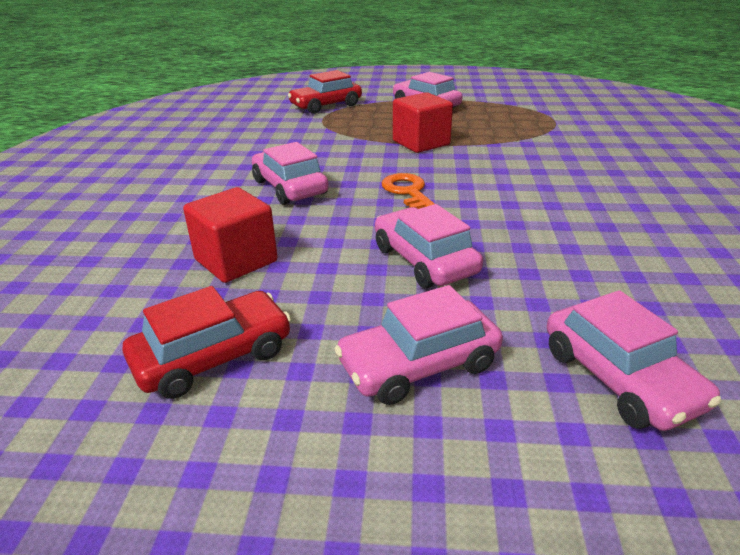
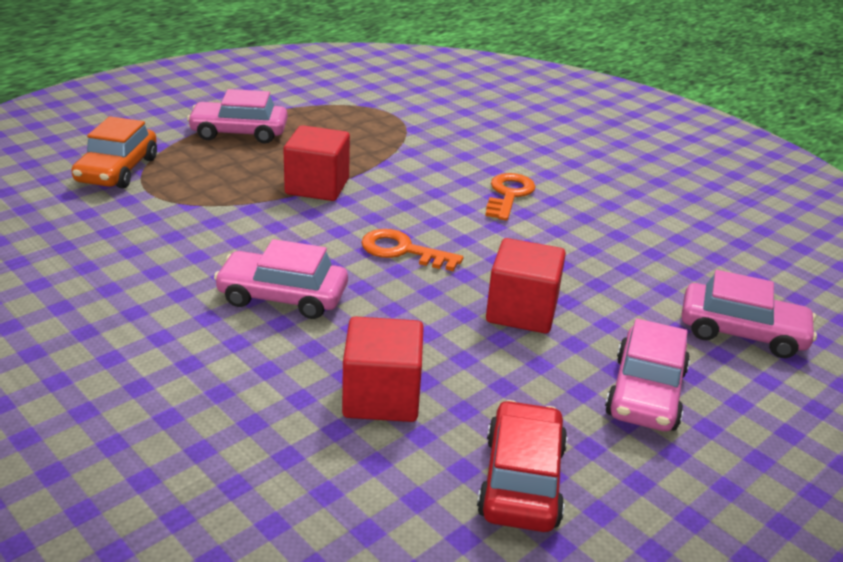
camera: 50 degrees left, 0 degrees up
(326, 105) = (117, 170): red car -> orange car
(424, 260) = (521, 311): pink car -> red cube
(560, 190) = (509, 195): none -> orange key

